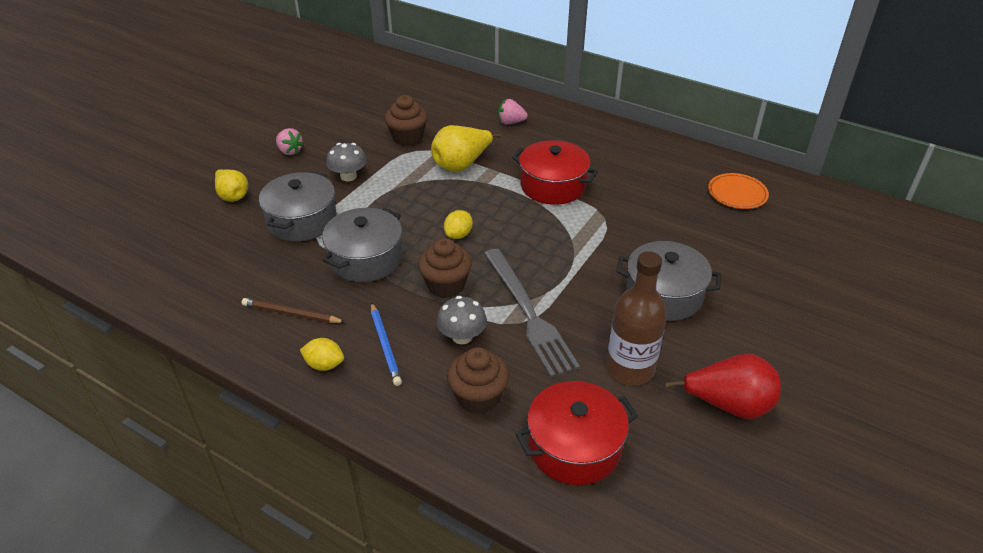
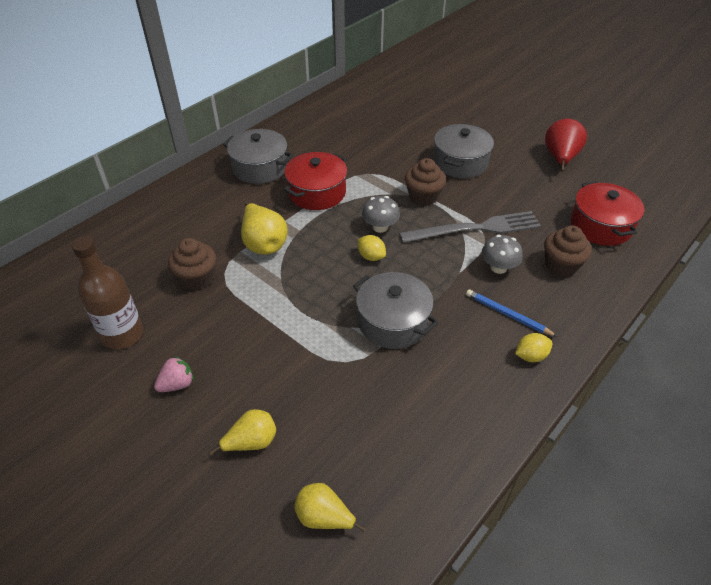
camera: 80 degrees left, 5 degrees up
(161, 241) = (324, 517): none -> yellow pear
(291, 314) = (465, 380): brown pencil -> none
(302, 220) = (320, 372): grey pot -> grey pot (260, 168)
(324, 365) = (530, 356): yellow lemon -> yellow lemon turned 45 degrees clockwise
(348, 176) = (251, 330): grey mushroom -> grey mushroom (380, 227)
(385, 345) = (508, 314): blue pencil -> blue pencil turned 135 degrees counterclockwise
(446, 285) = (437, 271): brown cupcake -> brown cupcake (423, 197)
(511, 122) = (205, 203): pink strawberry -> none
(630, 369) = (531, 190): brown bottle -> brown bottle (123, 334)
(737, 194) = (356, 109): orange plate -> none

